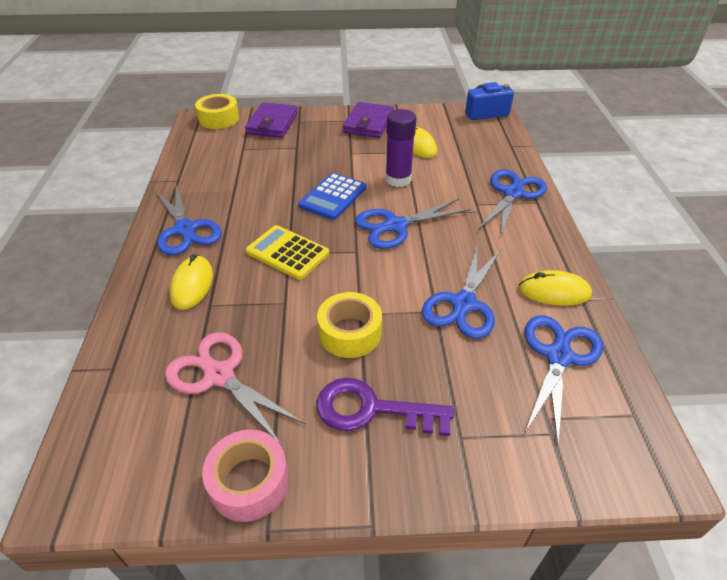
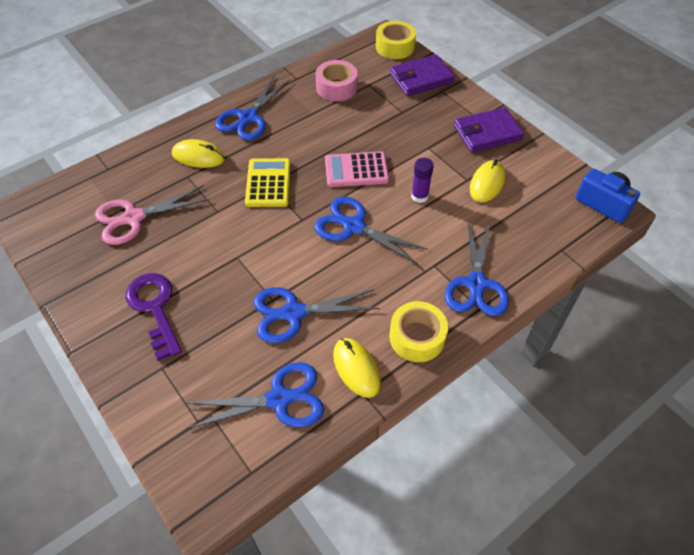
camera: 55 degrees right, 10 degrees up
(192, 285) = (198, 156): yellow mouse -> yellow mouse turned 45 degrees clockwise
(219, 375) = (133, 218): pink scissors -> pink scissors turned 120 degrees counterclockwise
(249, 482) = (68, 279): pink tape -> pink tape (336, 87)
(333, 197) = (356, 170): blue calculator -> pink calculator
(350, 333) = (214, 261): yellow tape -> yellow tape (417, 337)
(398, 179) = (419, 196): purple glue stick -> purple glue stick, size x0.64
(513, 193) = (476, 284): blue scissors -> blue scissors turned 105 degrees clockwise

